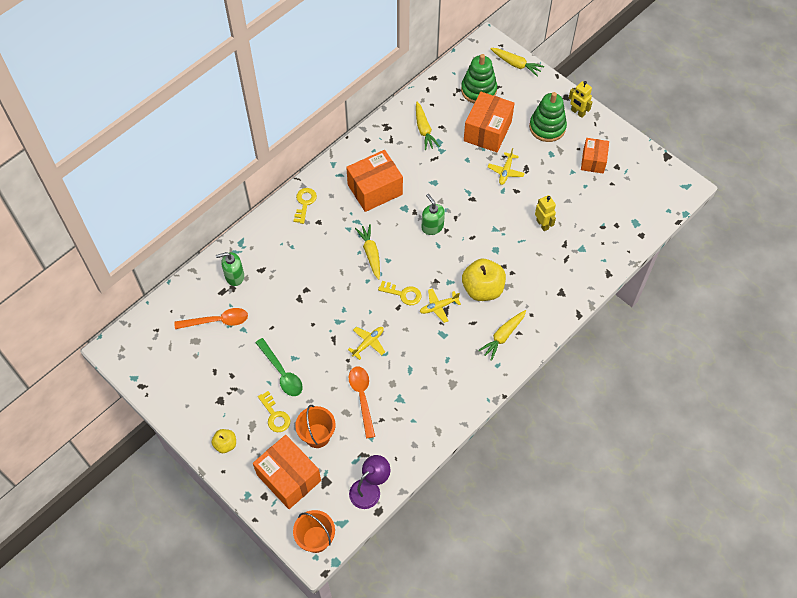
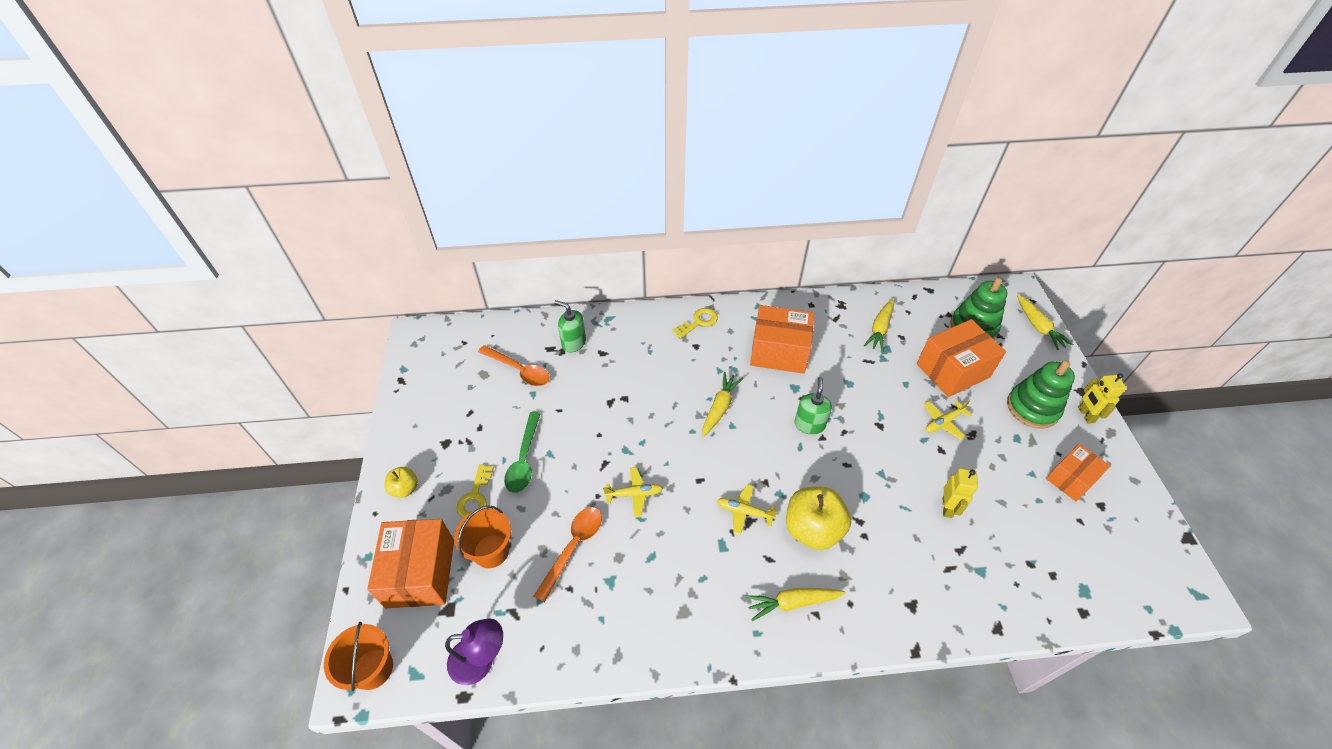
camera: 40 degrees right, 10 degrees down
(403, 294) = (717, 470): yellow key -> none

